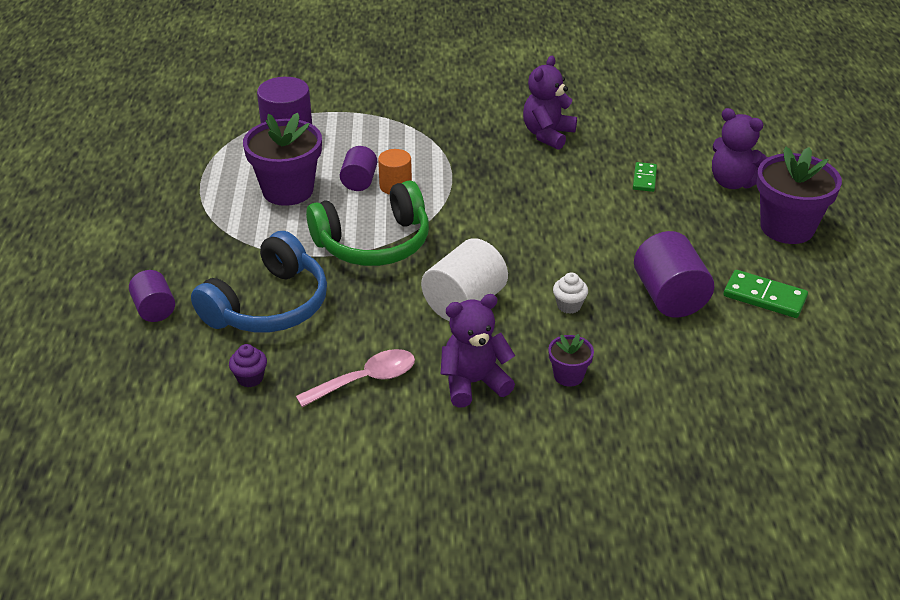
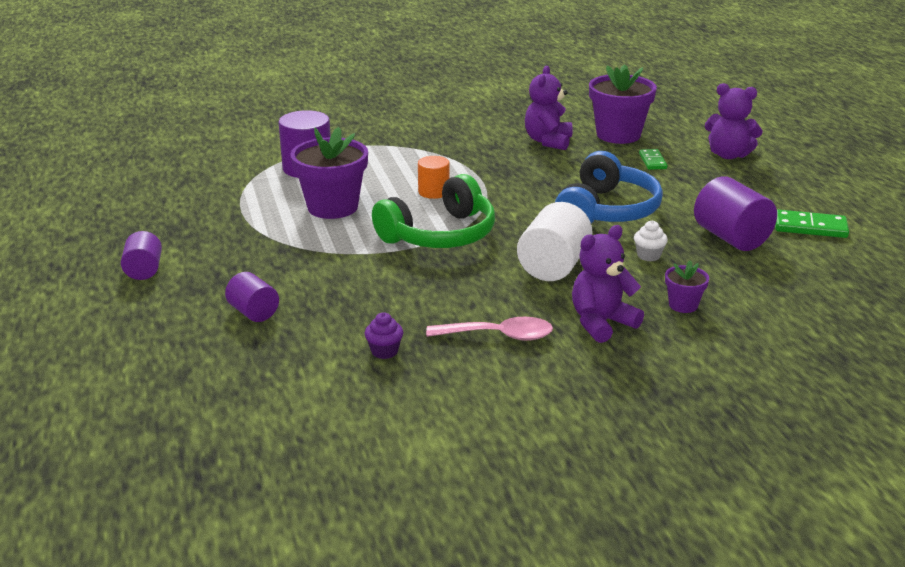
camera: 15 degrees left, 10 degrees down
(269, 305) = (368, 294): blue headphones -> blue headphones (607, 210)
(359, 181) = (397, 193): purple cylinder -> purple cylinder (144, 270)
(366, 380) = (499, 336): pink spoon -> pink spoon turned 45 degrees clockwise
(787, 227) = (794, 179): purple flower pot -> purple flower pot (618, 135)

